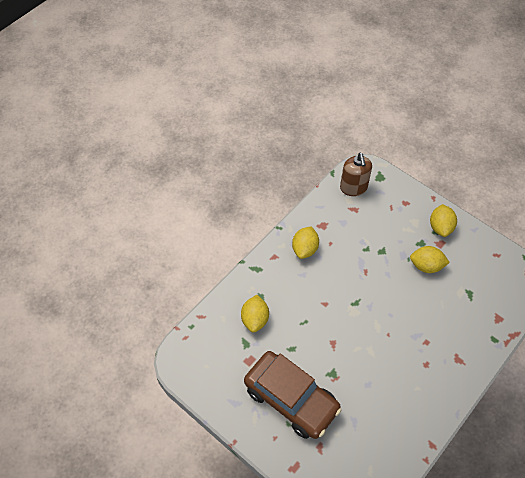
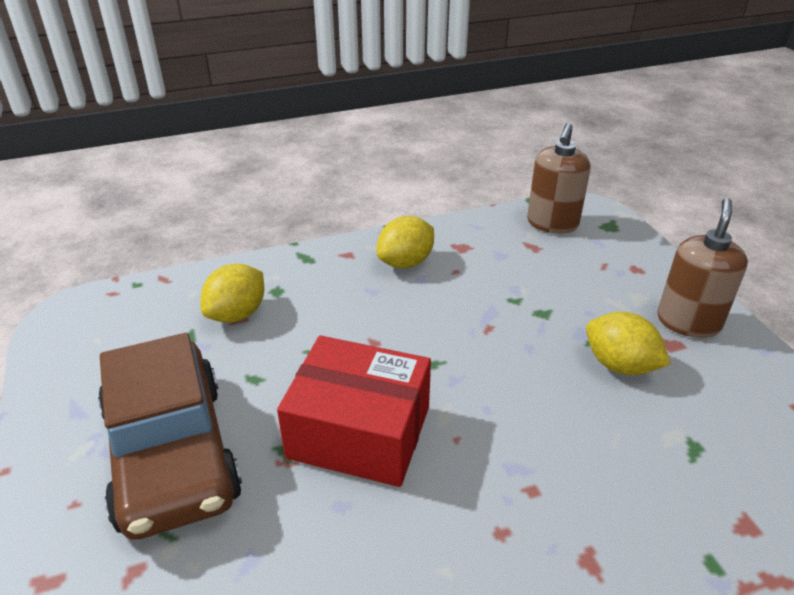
camera: 30 degrees right, 20 degrees down
(352, 351) = (359, 432): none -> red box
(440, 227) = (688, 322): yellow lemon -> brown soap dispenser

